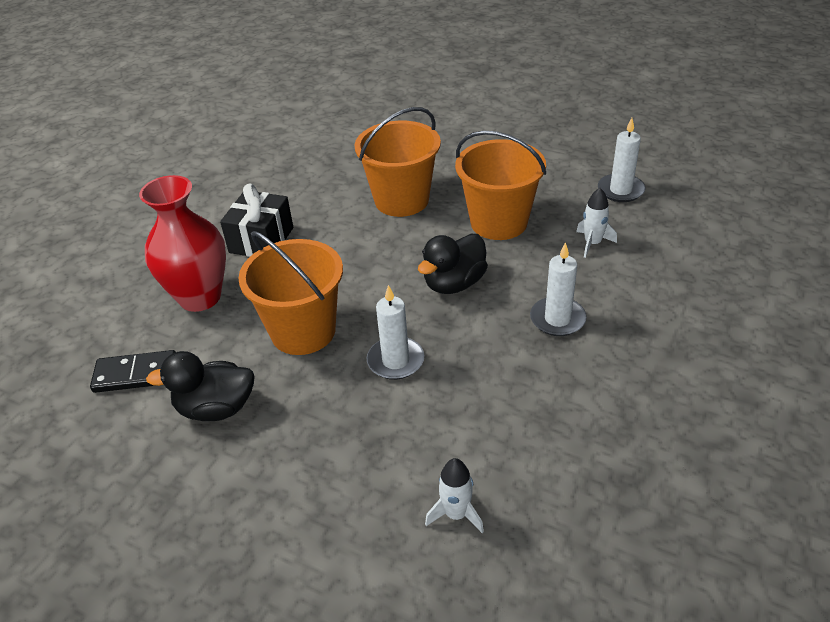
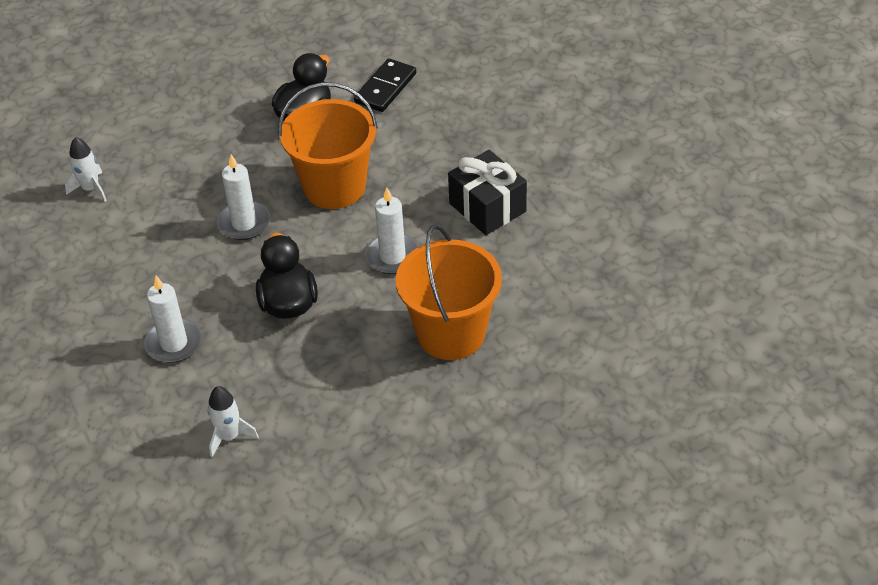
camera: 125 degrees right, 5 degrees up
(200, 297) = (442, 144): red vase -> none
(498, 222) = (336, 386): orange bucket -> none
(620, 190) = (278, 526): white candle -> white candle (392, 256)

